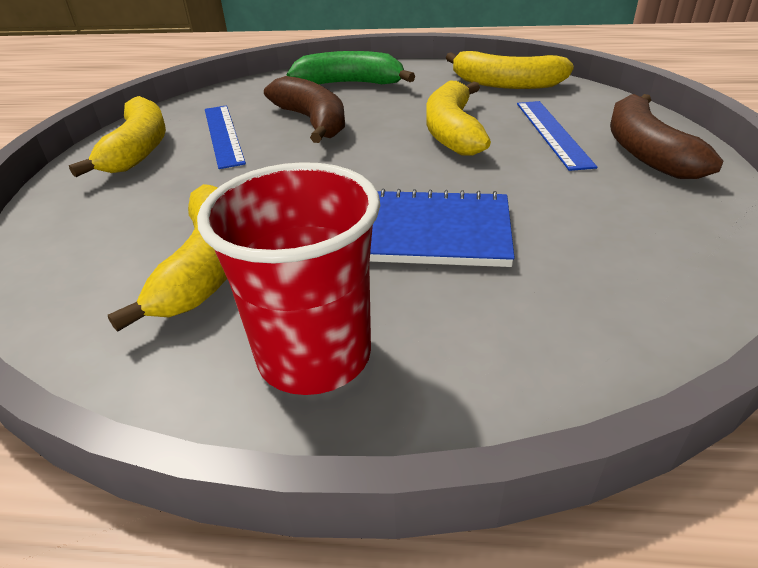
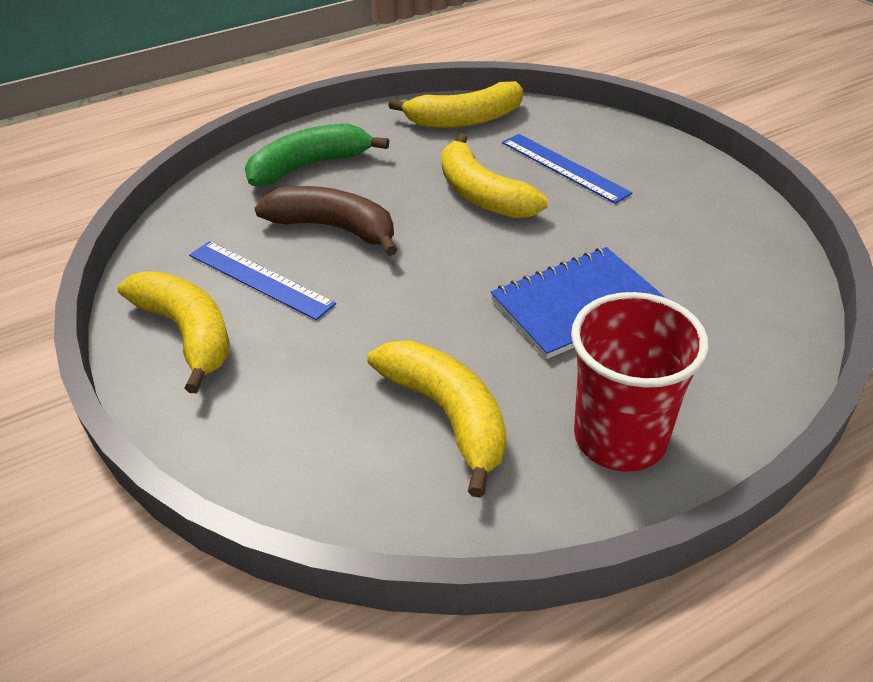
camera: 35 degrees left, 5 degrees up
(645, 151) = (648, 163): brown banana -> none

